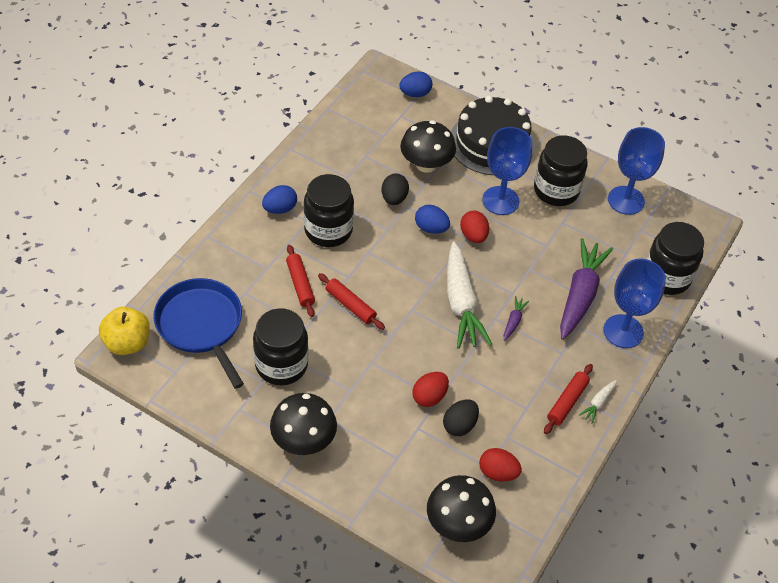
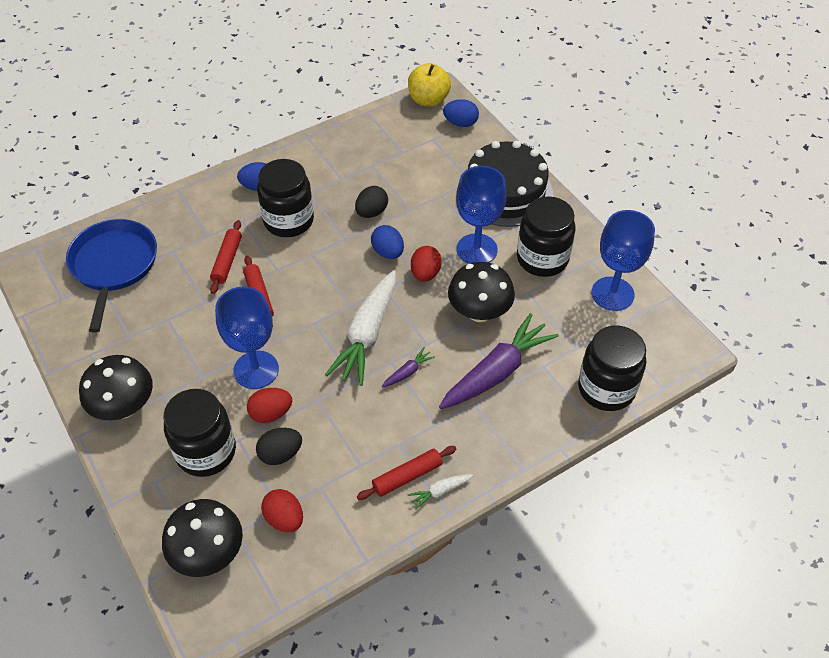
camera: 30 degrees right, 0 degrees up
(127, 343) = (41, 258): yellow apple -> yellow apple (428, 100)
(281, 365) = (156, 328): black jar -> black jar (206, 452)
(426, 164) = (425, 191): black mushroom -> black mushroom (479, 312)
(623, 331) = (518, 427): blue goblet -> blue goblet (256, 370)

